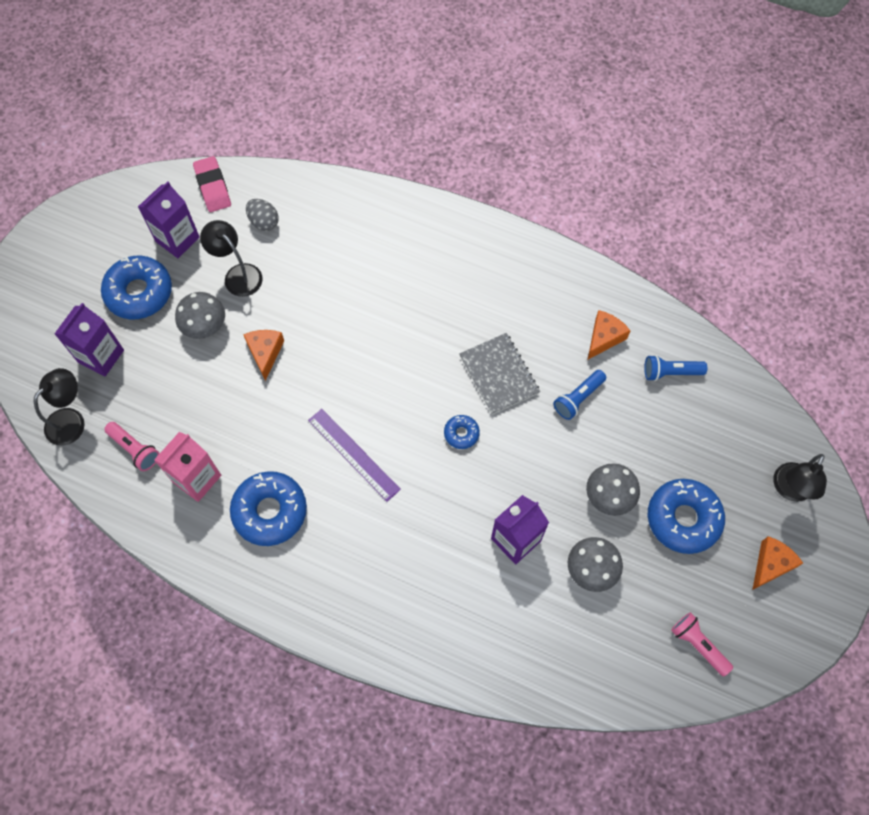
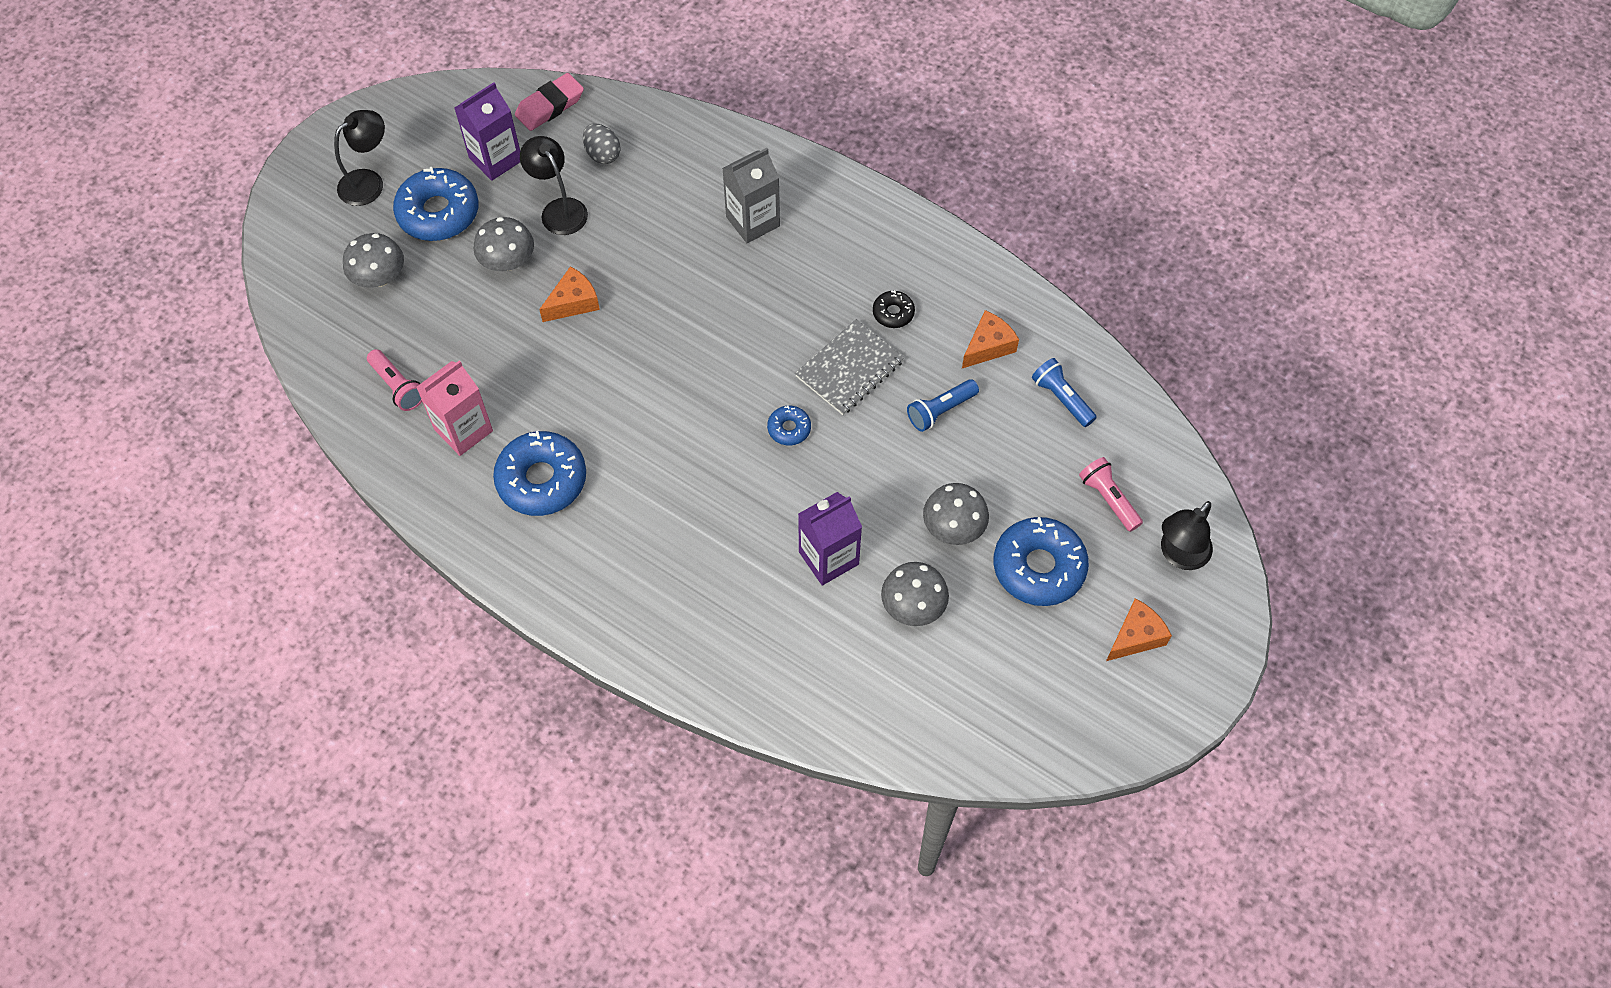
camera: 10 degrees right, 5 degrees down
(71, 420) = (330, 342): black lamp -> black lamp (369, 182)
(101, 356) = (379, 277): purple carton -> grey mushroom
(213, 187) = (550, 106): pink eraser -> pink eraser turned 60 degrees clockwise
(265, 353) = (573, 302): orange cheese -> orange cheese turned 45 degrees clockwise
(353, 454) = (654, 432): purple ruler -> none
(396, 261) = (753, 221): none -> grey carton
(499, 374) = (849, 369): grey notebook -> grey notebook turned 60 degrees clockwise
(523, 321) = (893, 313): none -> black donut
(670, 372) = (1061, 398): blue flashlight -> blue flashlight turned 45 degrees clockwise
(698, 645) = (1024, 712): pink flashlight -> pink flashlight (1108, 499)

